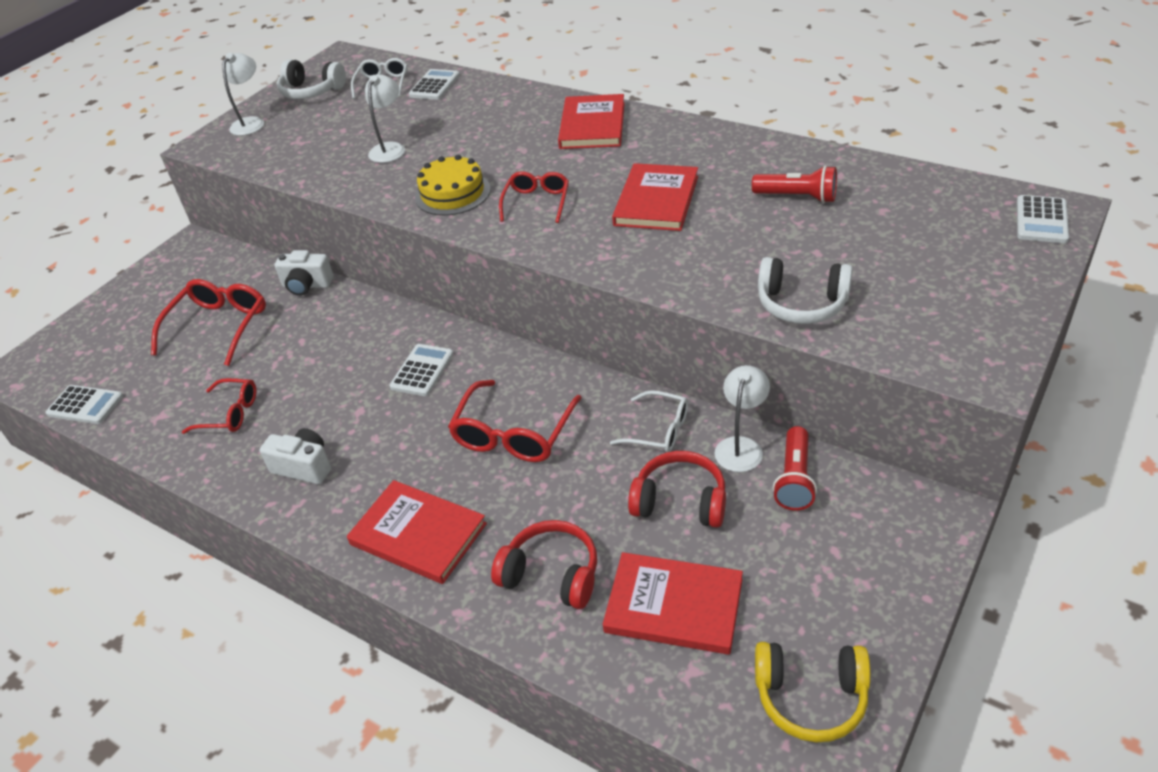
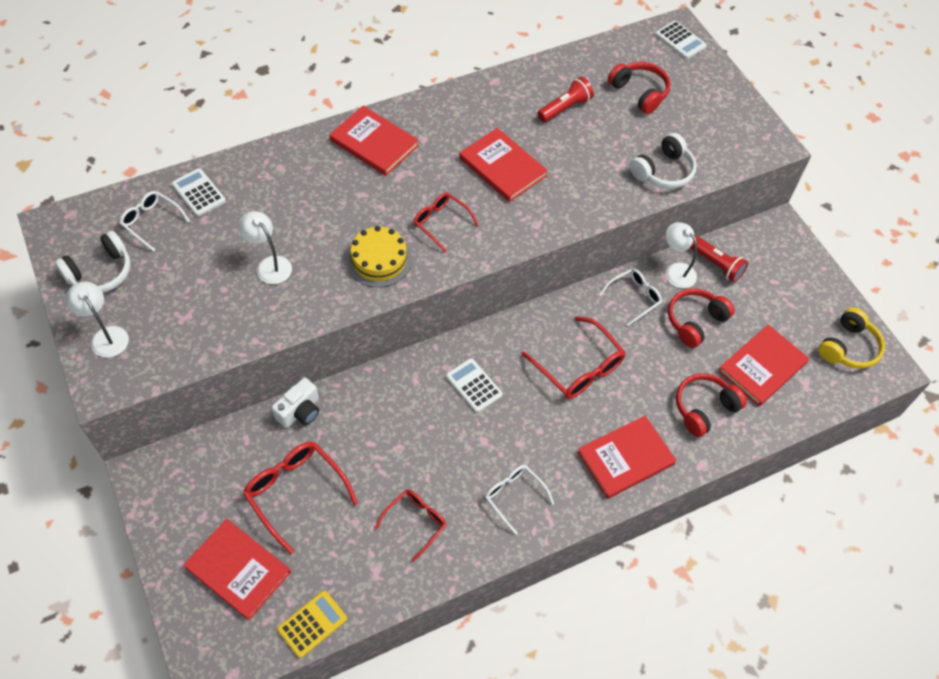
camera: 65 degrees left, 15 degrees up
(85, 405) = (312, 624): white calculator -> yellow calculator
(122, 337) = (238, 570): none -> red book
(304, 467) = (514, 496): white camera -> white glasses
(902, 231) = (639, 92): none -> red headphones

